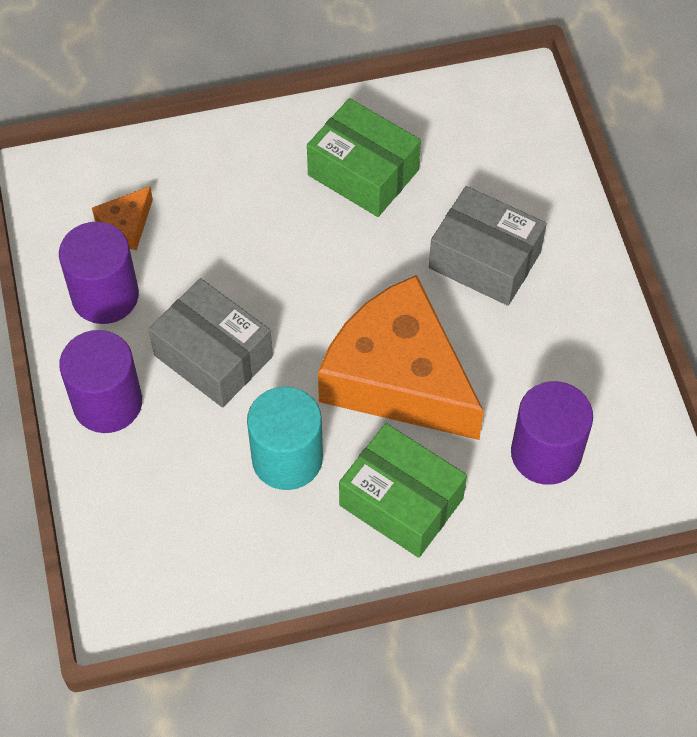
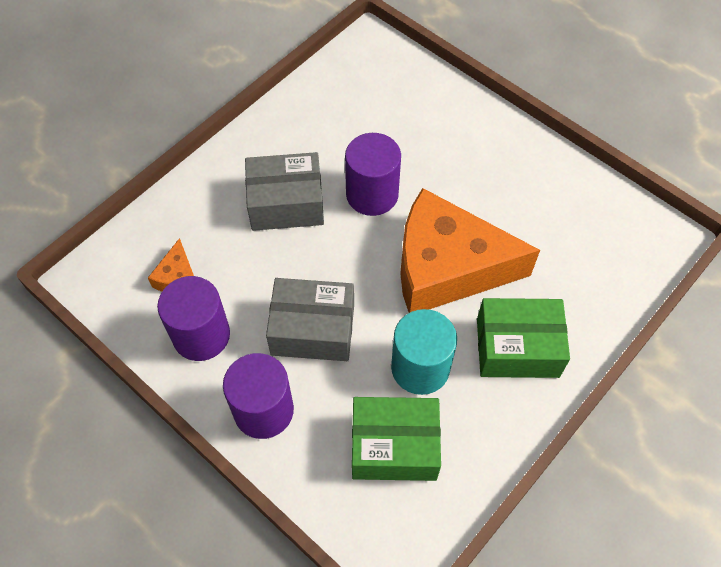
camera: 35 degrees left, 0 degrees up
(363, 172) = (315, 149): green box -> green box (394, 446)
(485, 260) = (438, 160): grey box -> grey box (286, 203)
(546, 453) = (577, 258): purple cylinder -> purple cylinder (372, 194)

